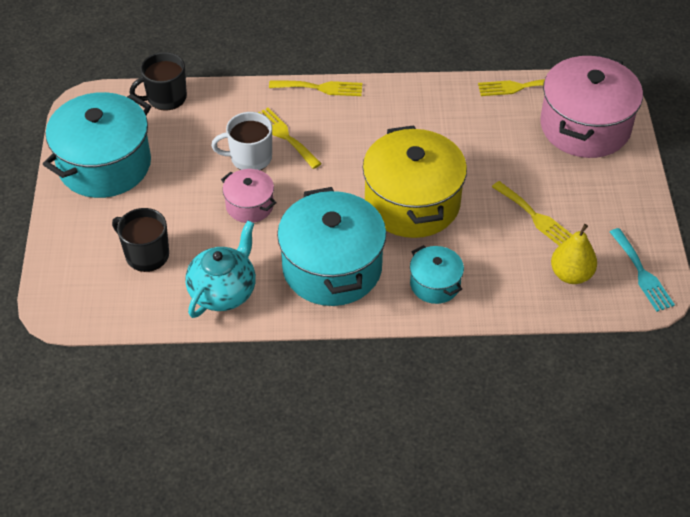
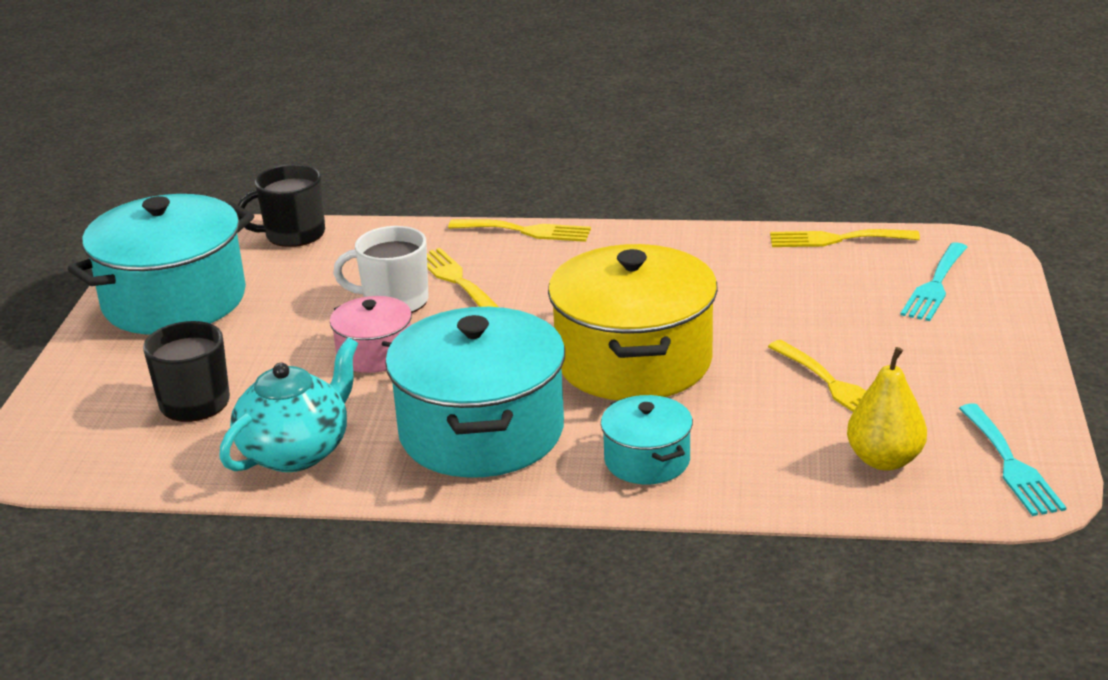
camera: 10 degrees right, 20 degrees down
(585, 126) = (935, 285): pink pot -> turquoise fork

